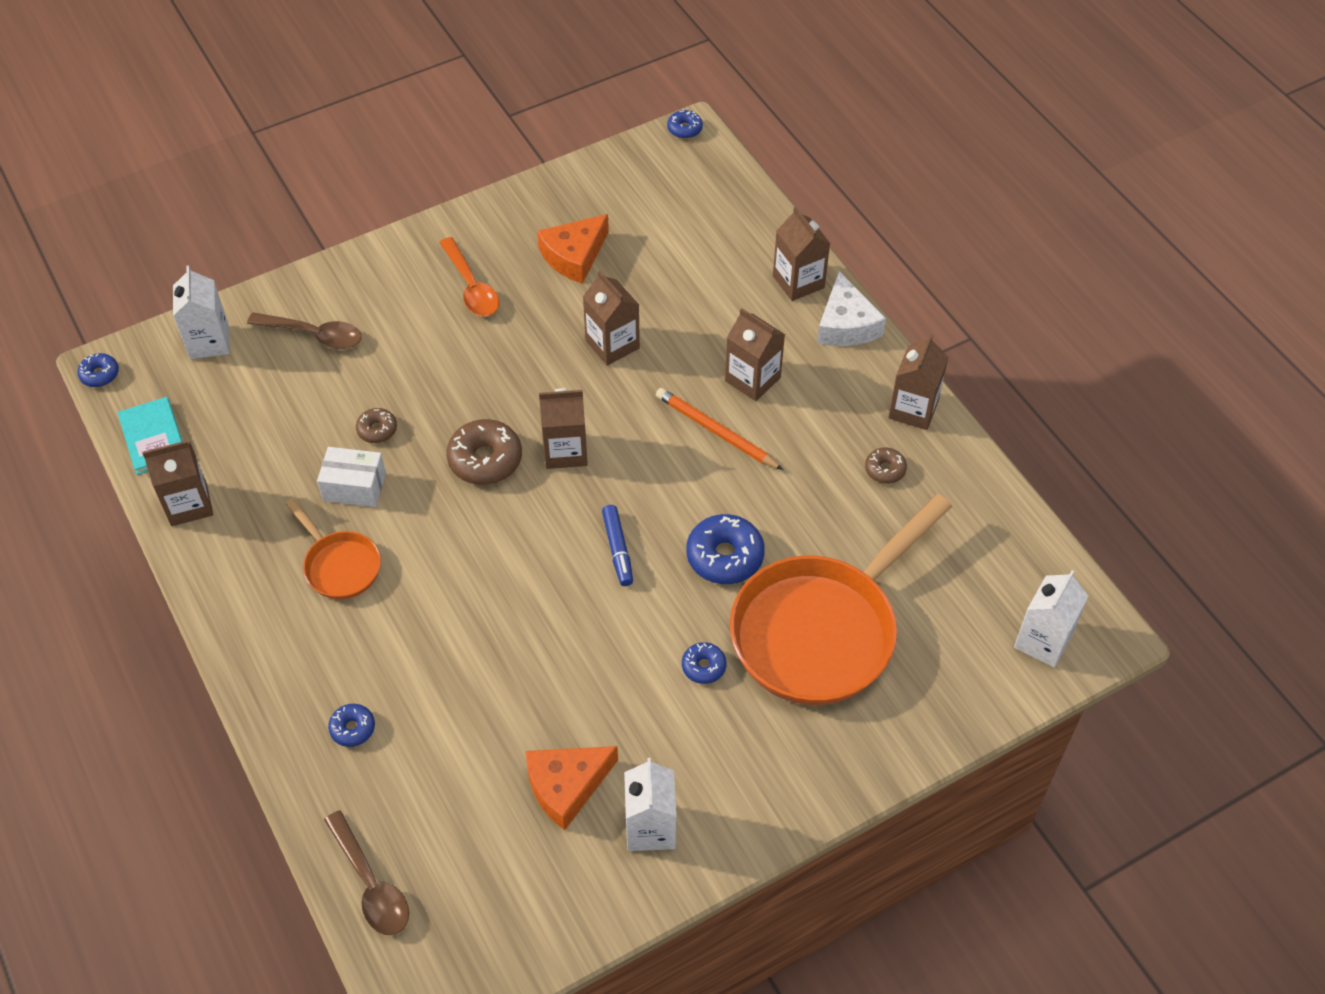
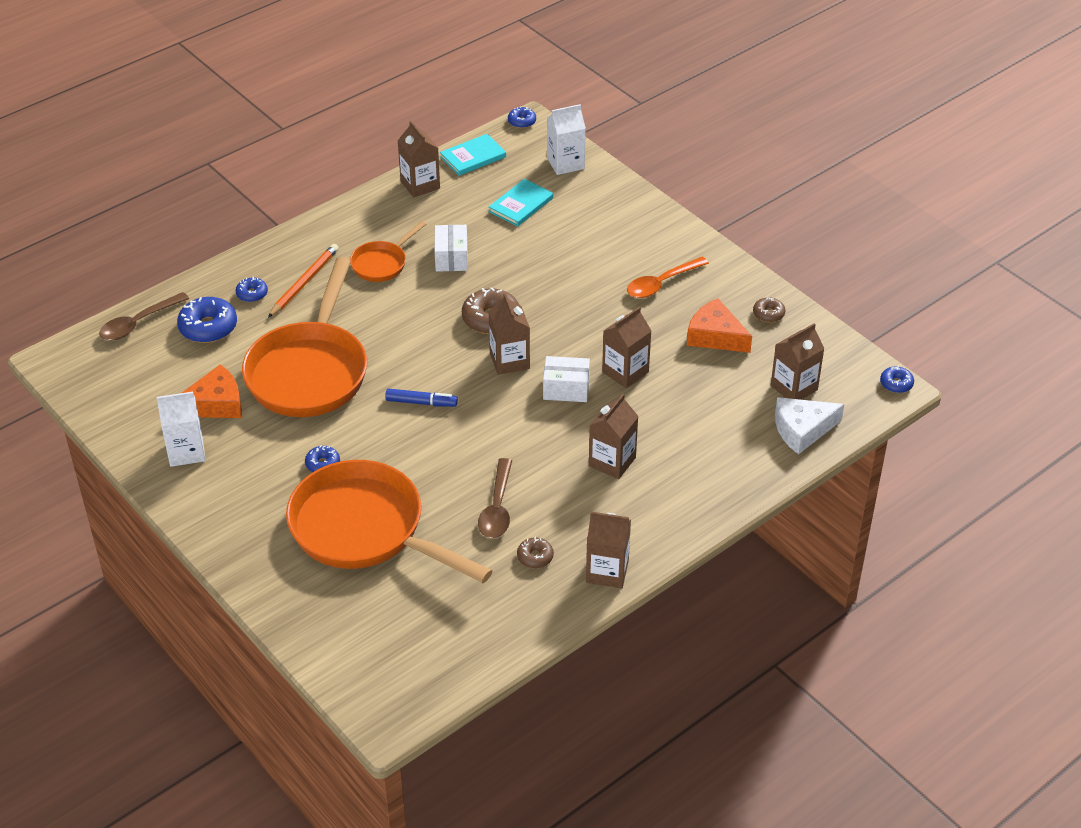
camera: 80 degrees right, 10 degrees down
(275, 399) = (521, 205): none -> turquoise book
(313, 335) = (587, 211): brown spoon -> brown spoon (497, 507)
(377, 430) = (505, 259): brown donut -> brown donut (768, 314)
(529, 668) = (309, 371): none -> orange pan
(566, 786) = (216, 404): orange cheese -> orange cheese turned 105 degrees clockwise
(617, 549) = (421, 403): blue marker -> blue marker turned 150 degrees counterclockwise
(627, 403) = (566, 389): none -> white box
(716, 431) = (550, 445): orange pencil -> orange pencil (304, 283)
(724, 556) = (426, 464): blue donut -> blue donut (208, 327)
(798, 282) = (734, 480): brown carton -> brown carton (794, 387)
(846, 325) = (693, 517): white cheese -> white cheese (802, 430)
(1043, 641) = (375, 676): white carton -> none

